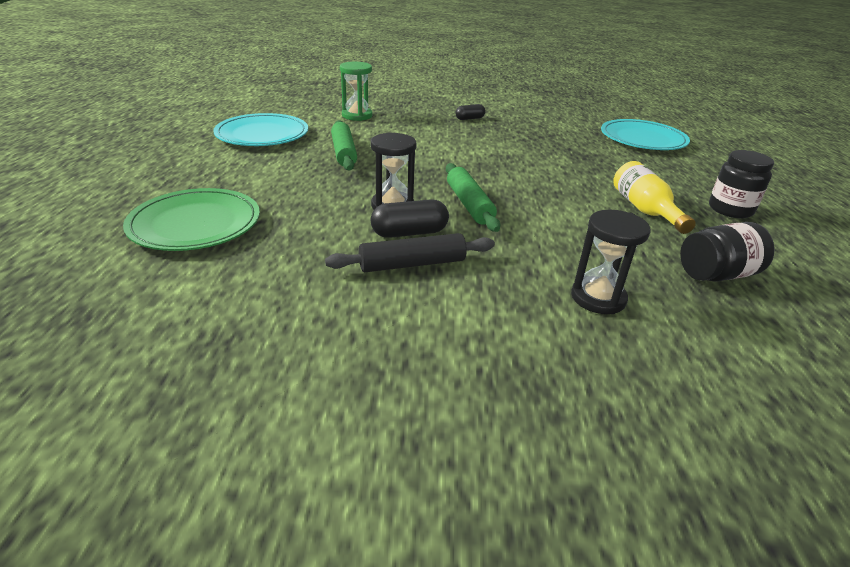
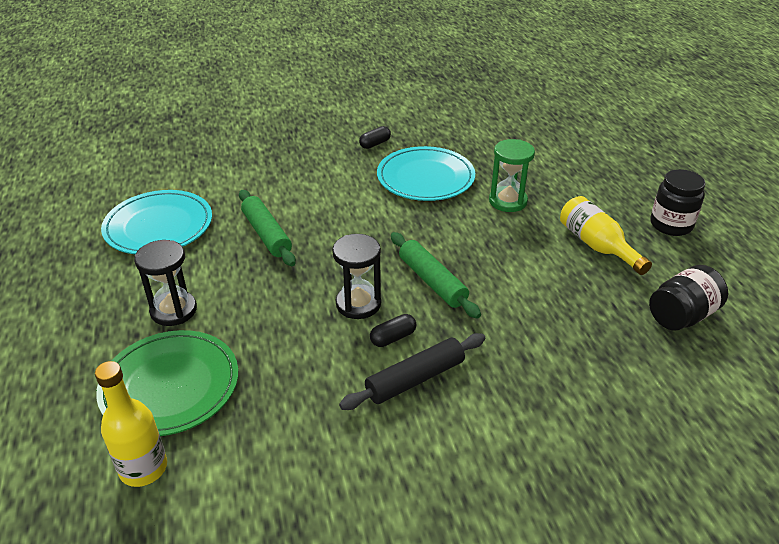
camera: 15 degrees left, 5 degrees up
(130, 270) = (143, 468): none -> yellow bottle
(357, 115) = (249, 167): green hourglass -> green hourglass (508, 201)
(409, 233) = (393, 338): black capsule -> black capsule, size x0.63
(598, 298) = (594, 374): black hourglass -> black hourglass (173, 310)
(642, 139) = (562, 137): turquoise plate -> turquoise plate (425, 178)

